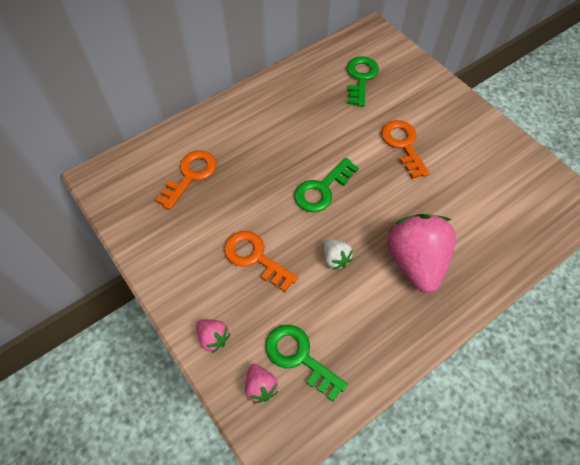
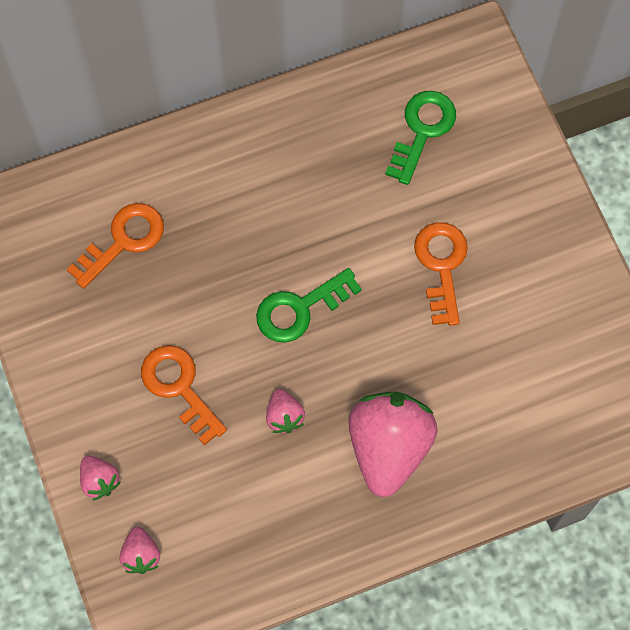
camera: 15 degrees right, 10 degrees up
(299, 357) = (198, 532): green key -> none
(335, 259) = (284, 416): white strawberry -> pink strawberry

